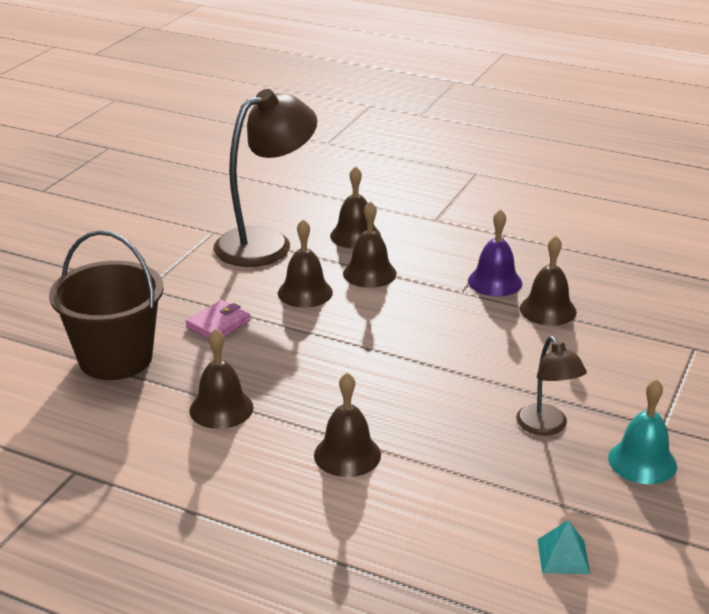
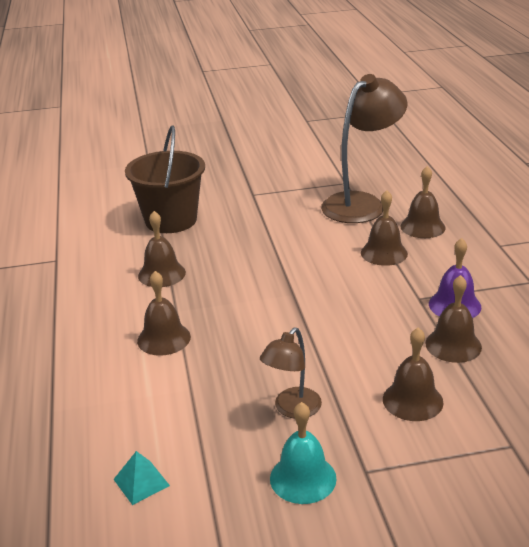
camera: 55 degrees right, 0 degrees up
(218, 324) = (247, 232): pink wallet -> none
(266, 242) = (361, 203): brown lamp -> brown lamp turned 60 degrees counterclockwise
(305, 292) = (324, 242): brown bell -> brown bell (412, 400)

